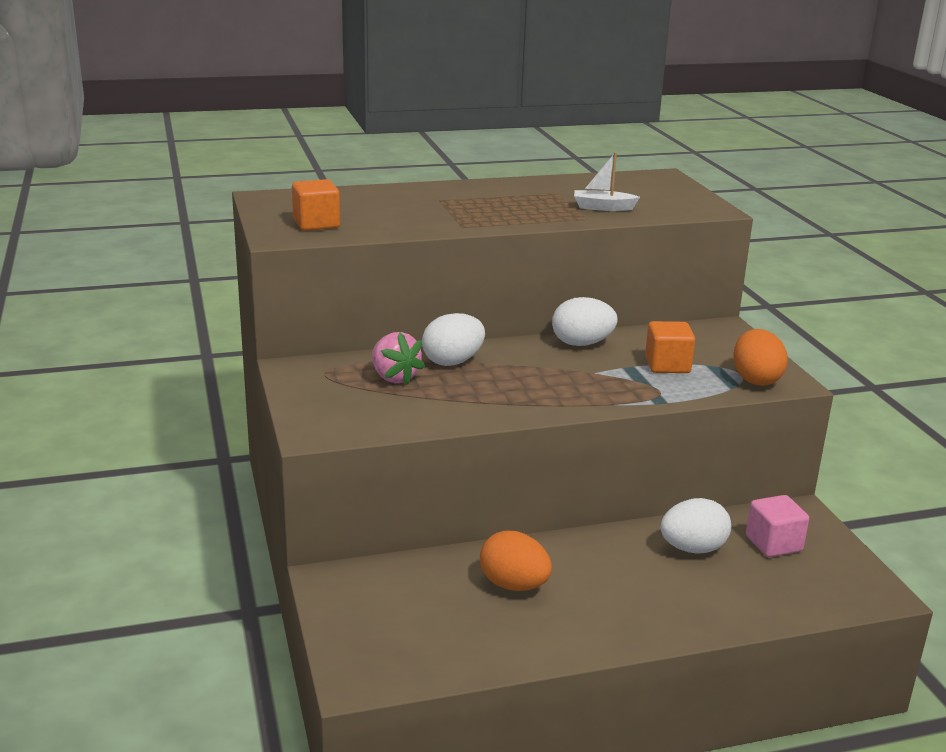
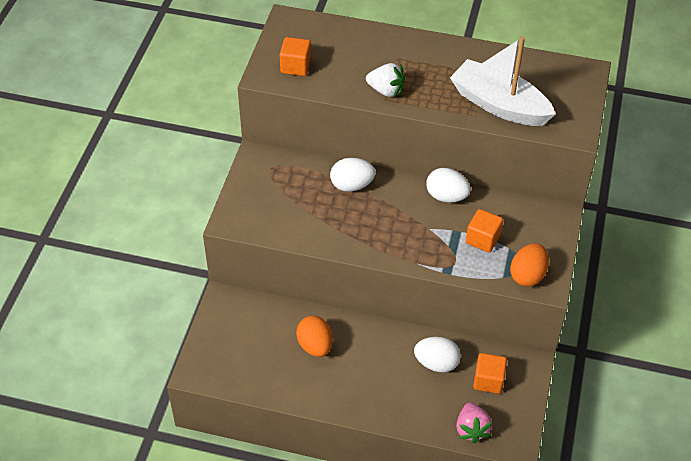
camera: 30 degrees right, 25 degrees up
(394, 377) = (306, 188): pink strawberry -> pink strawberry (471, 429)
(457, 220) = (386, 90): none -> white strawberry
(602, 207) = (499, 104): white boat -> white boat, size x2.29
(773, 544) = (488, 380): pink cube -> orange cube

